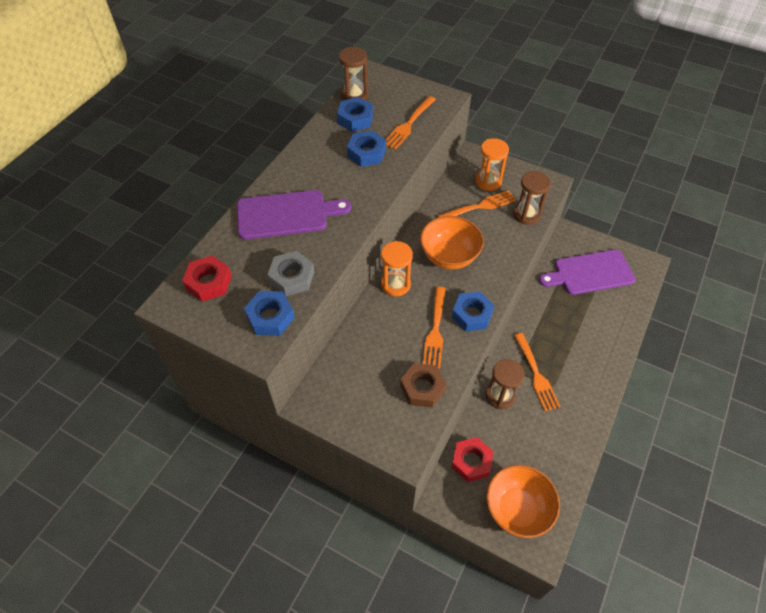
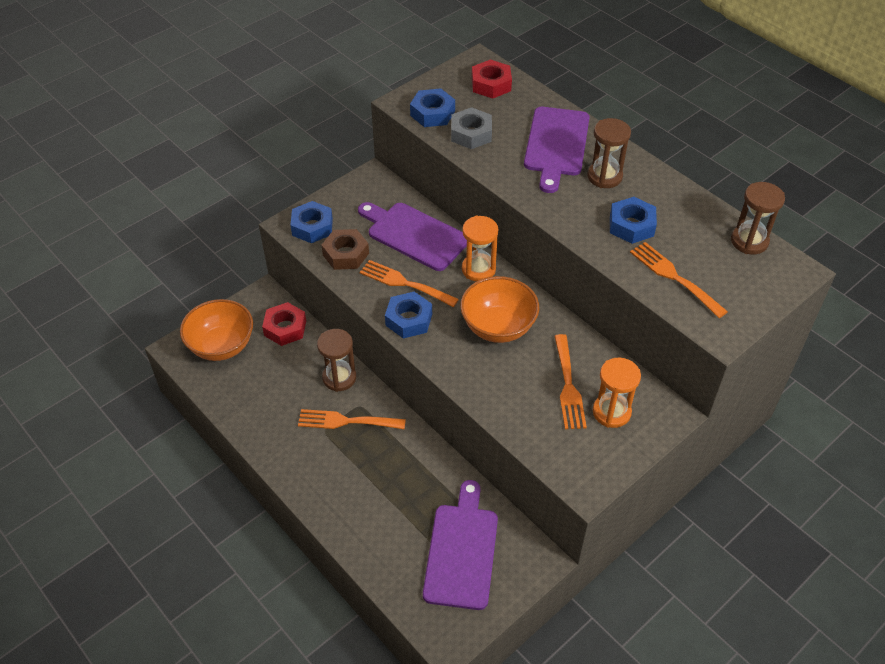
camera: 110 degrees right, 5 degrees down
(355, 119) = (700, 231): blue nut -> blue nut (312, 227)
(375, 342) = (414, 235): none -> purple cutting board
(526, 214) = (535, 431): brown hourglass -> brown hourglass (604, 176)

